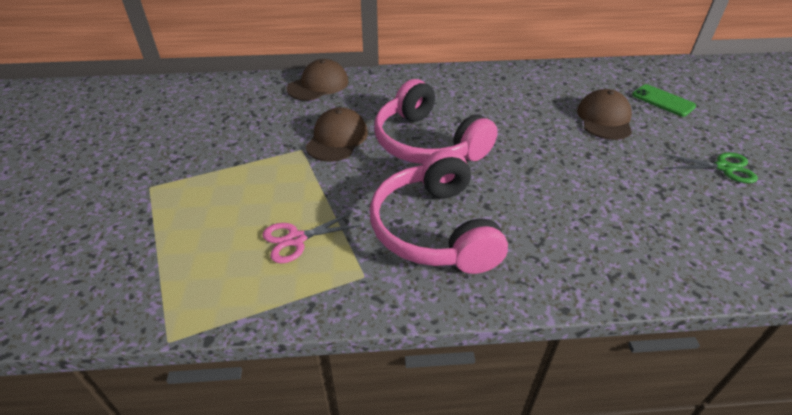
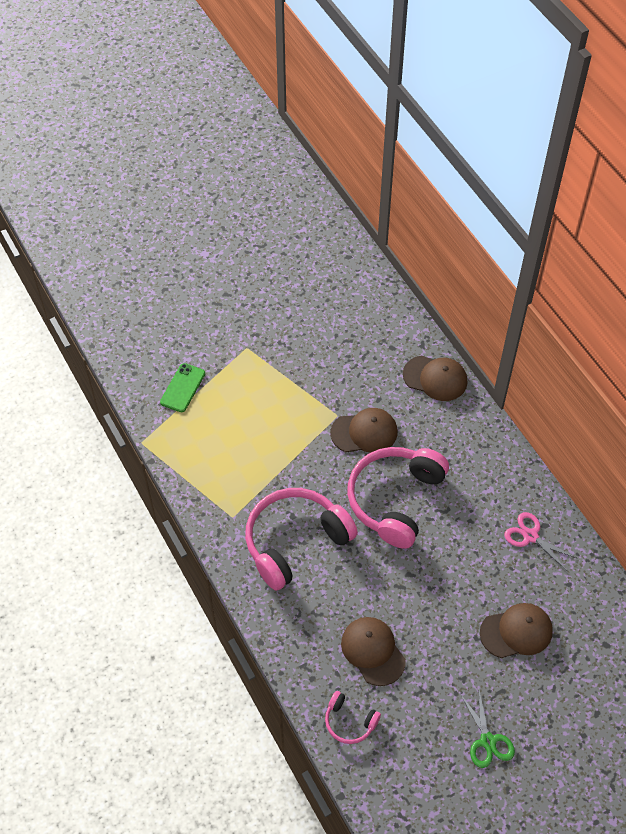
camera: 65 degrees right, 15 degrees up
(296, 239) = (244, 463): pink scissors -> pink scissors (530, 536)
(604, 212) = (373, 651): none -> brown cap
(663, 101) = (585, 682): green phone -> green phone (183, 388)
(697, 260) = (349, 722): none -> pink headphones

